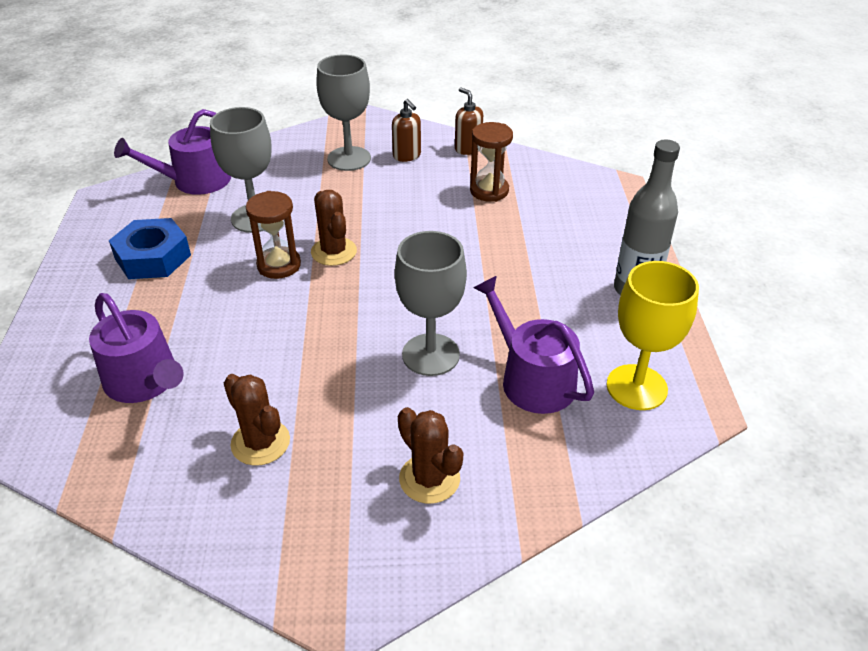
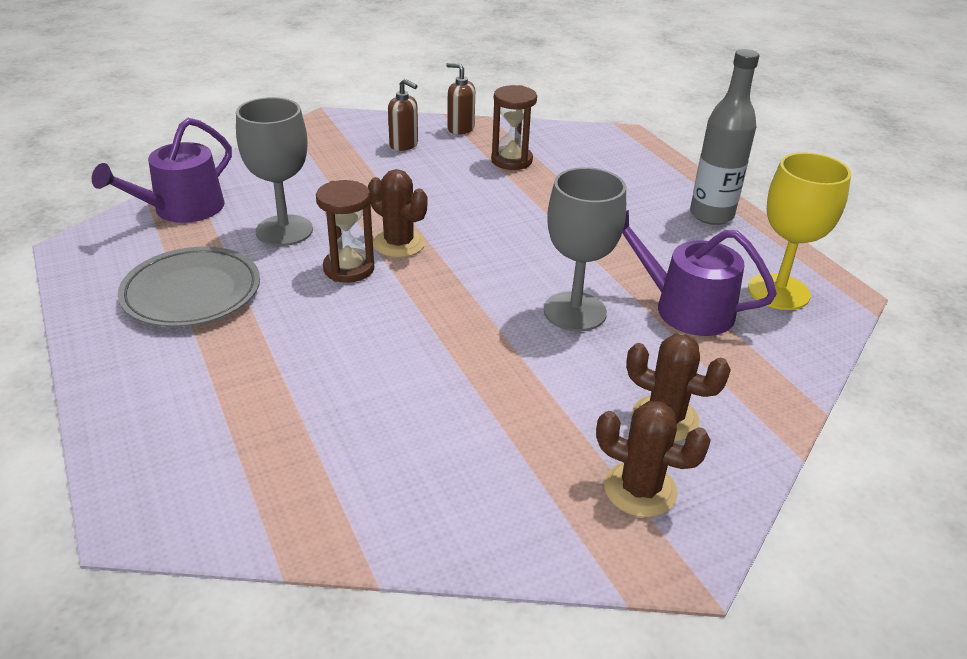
camera: 25 degrees left, 5 degrees down
(145, 381) = (285, 416): purple watering can -> none
(153, 257) = (192, 292): blue nut -> grey plate
(260, 442) = (468, 437): brown cactus -> brown cactus (640, 489)
(349, 159) = (344, 158): grey goblet -> none

